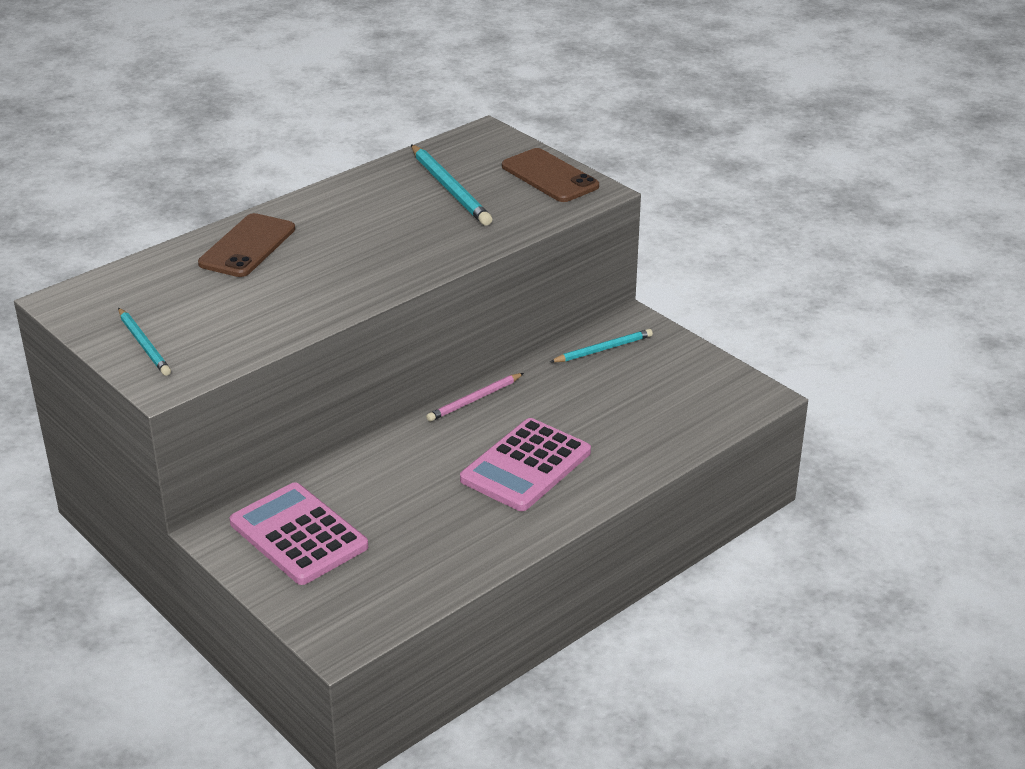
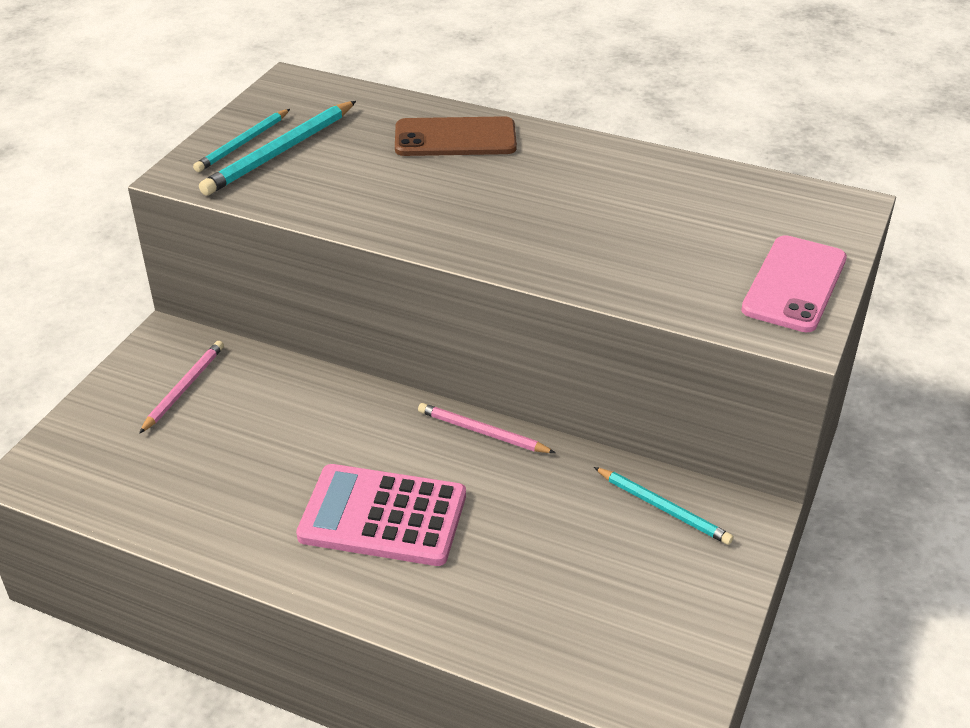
camera: 65 degrees right, 5 degrees up
(298, 535) = (183, 388): pink calculator -> pink pencil
(450, 188) = (689, 221): turquoise pencil -> turquoise pencil (281, 152)
(549, 176) = (794, 284): brown phone -> pink phone

